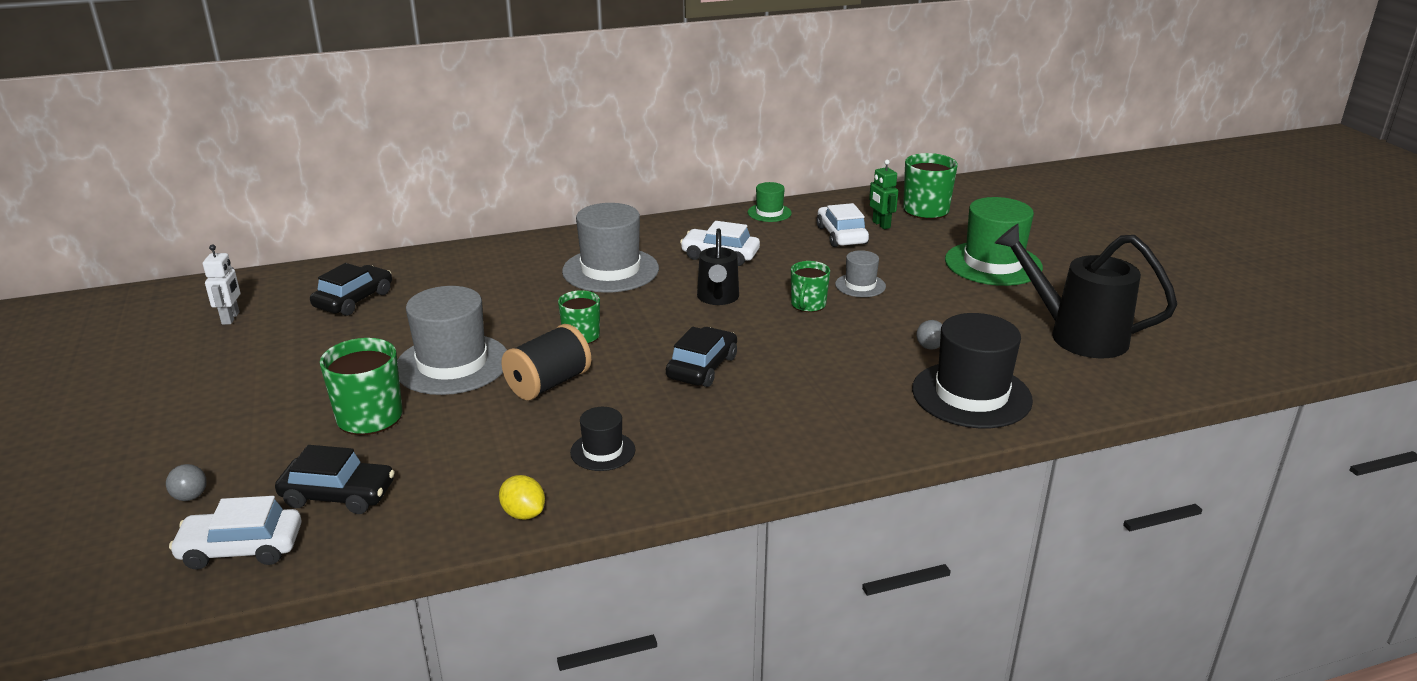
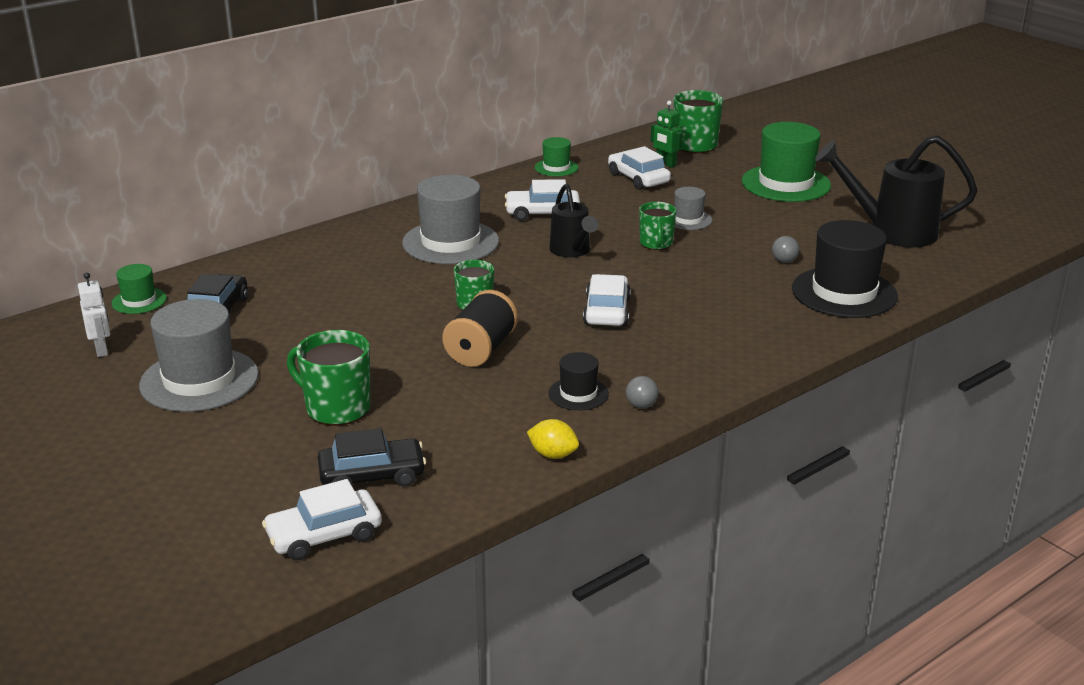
camera: 20 degrees left, 0 degrees up
(190, 497) = (230, 507): grey ball -> grey ball (641, 405)
(301, 279) = (139, 301): none -> green hat
(452, 364) = (374, 350): grey hat -> grey hat (199, 380)
(702, 367) = (606, 311): black car -> white car

